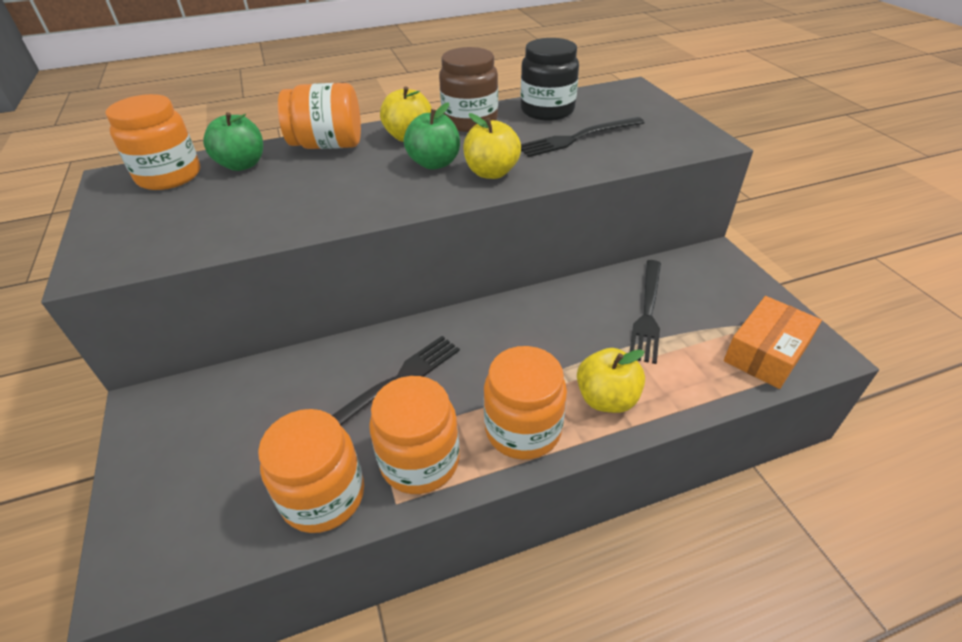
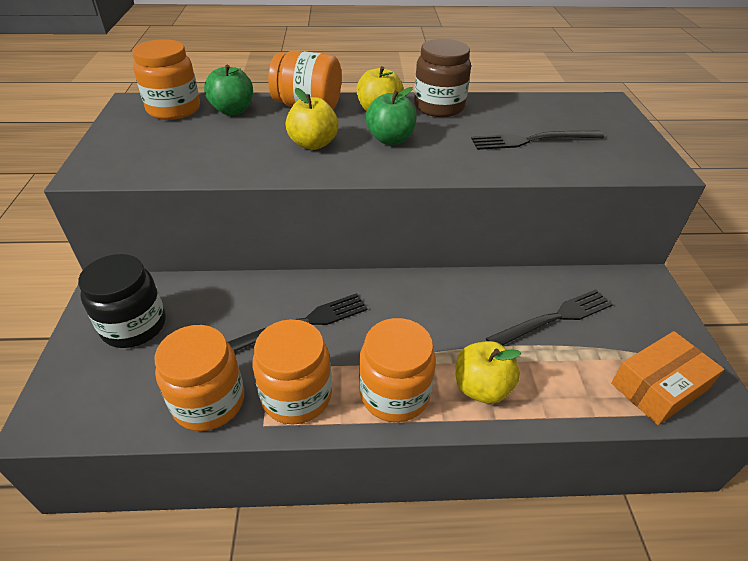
camera: 15 degrees right, 0 degrees up
(491, 173) = (437, 157): yellow apple -> yellow apple (313, 144)
(547, 110) = (515, 109): black jar -> black jar (134, 326)
(647, 312) = (554, 318): black fork -> black fork turned 150 degrees counterclockwise

